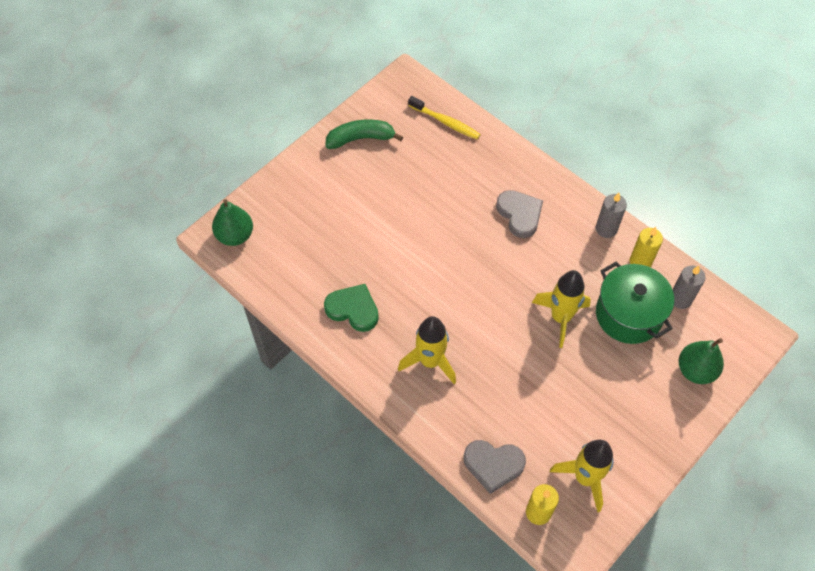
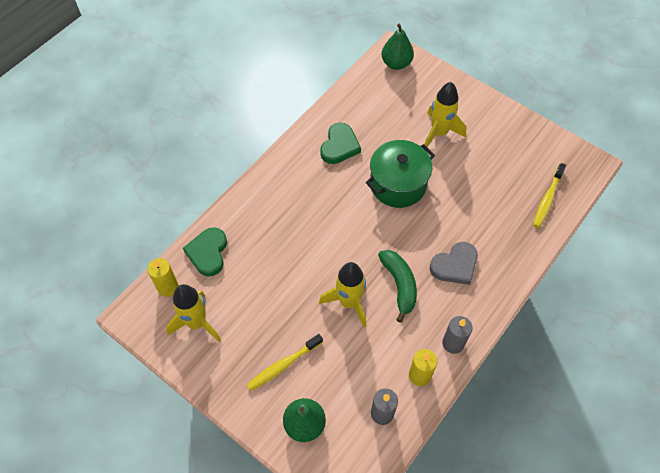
camera: 85 degrees right, 0 degrees up
(360, 138) = (511, 135): green banana -> green banana (399, 285)
(430, 361) = (297, 203): yellow rocket -> yellow rocket (439, 133)
(493, 465) = (208, 253): grey heart -> green heart
(628, 314) = (359, 362): green pot -> green pot (398, 184)
(633, 387) = (283, 365): none -> yellow toothbrush

